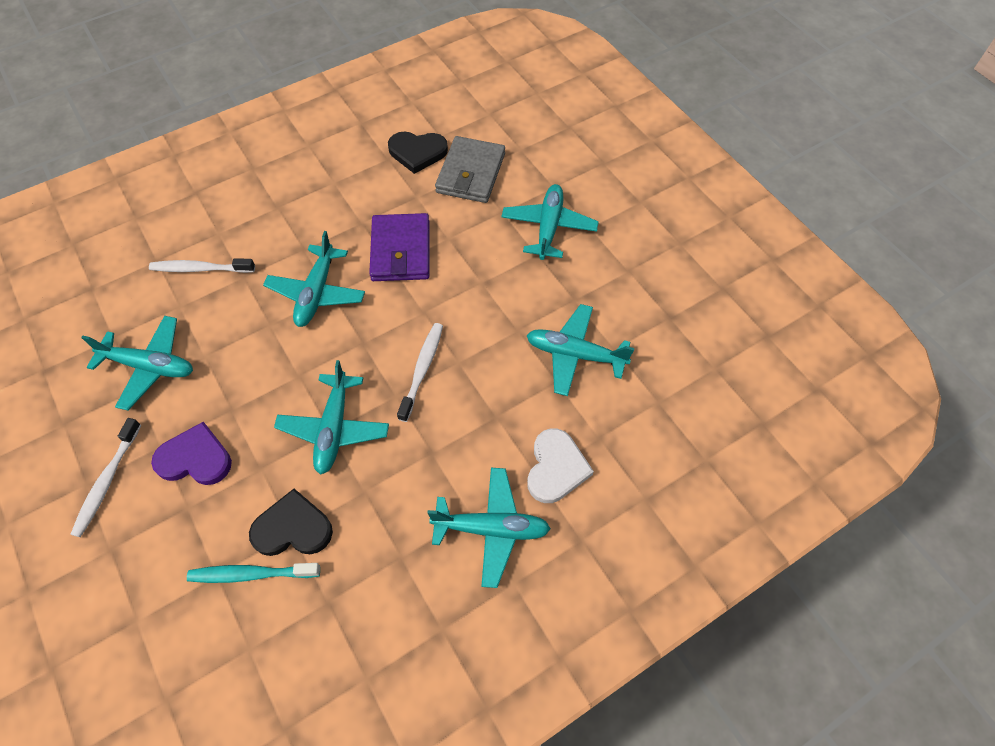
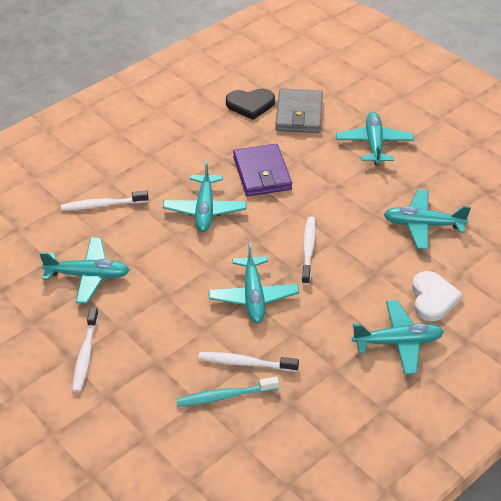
camera: 10 degrees left, 15 degrees down
(195, 458) = (150, 330): purple heart -> none
(293, 528) = (245, 363): black heart -> white toothbrush

